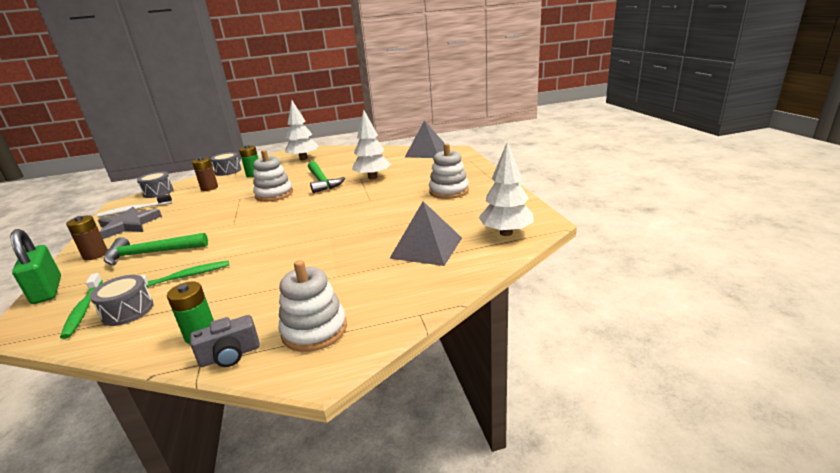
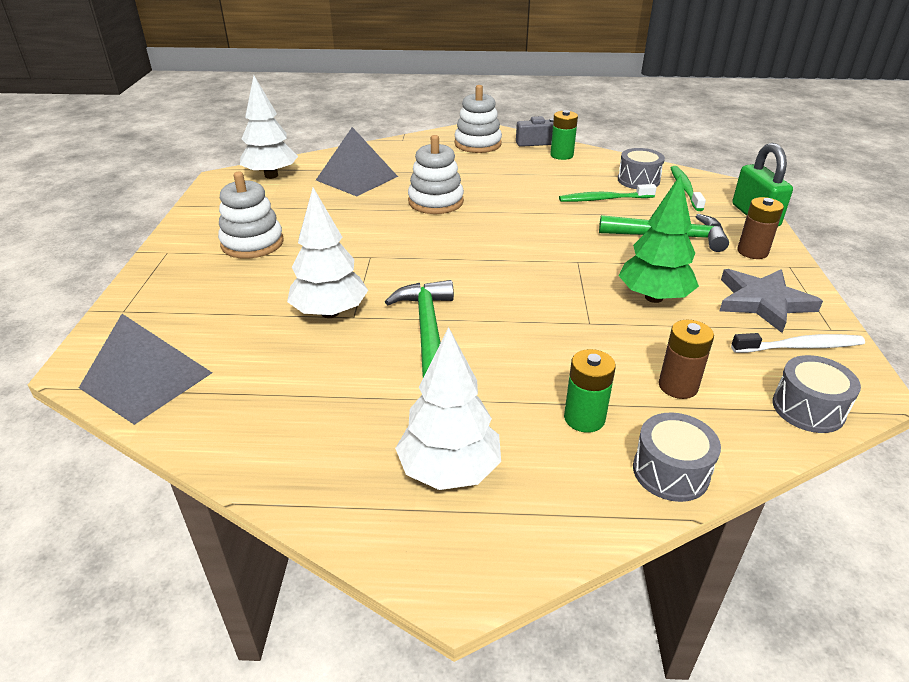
camera: 165 degrees left, 10 degrees up
(195, 215) = (653, 297): none -> green tree
(274, 194) = (522, 316): white stacking toy -> white stacking toy (436, 202)

